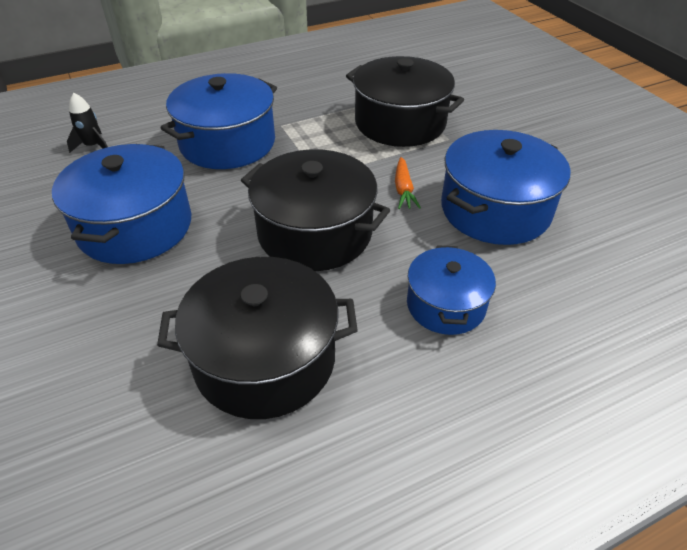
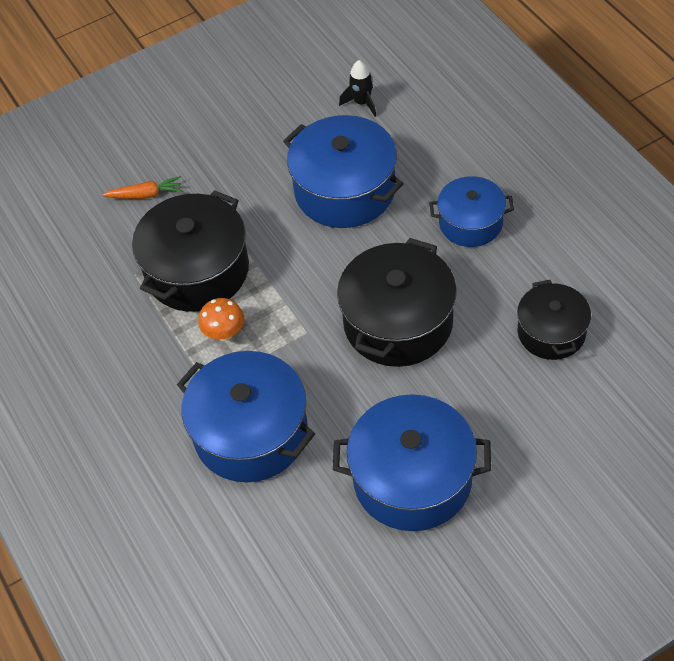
camera: 90 degrees left, 10 degrees up
(93, 146) = (268, 582): black rocket -> black rocket (362, 103)
(265, 359) = (551, 332): black pot -> black pot, size x0.61
(330, 134) = (224, 334): none -> orange mushroom
(403, 189) = (322, 259): orange carrot -> orange carrot (145, 194)

